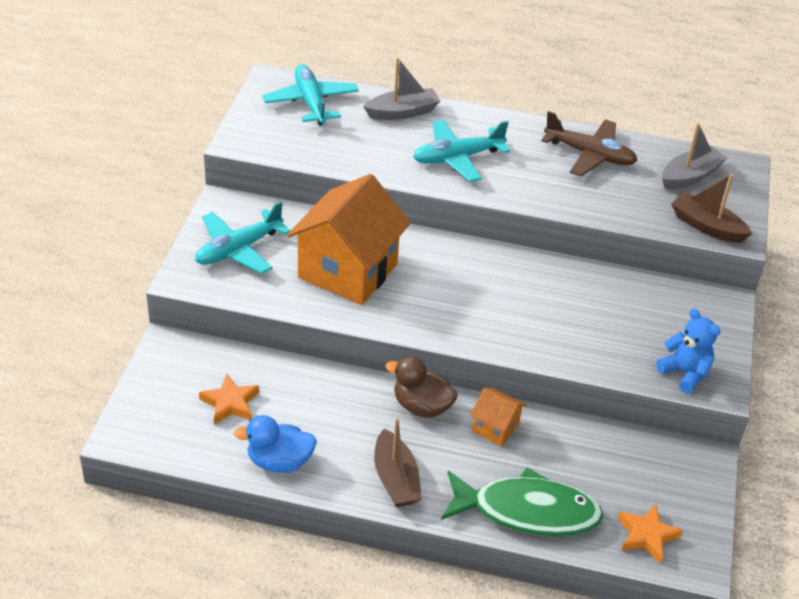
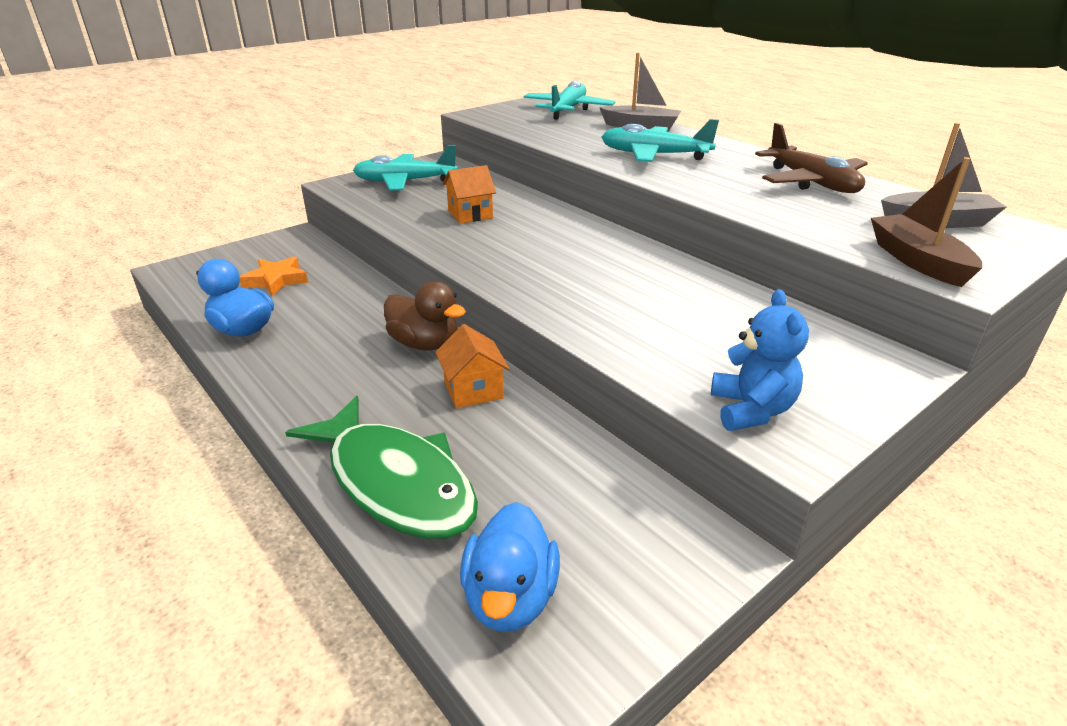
camera: 40 degrees right, 10 degrees down
(347, 271) = (470, 214): orange house -> orange house, size x0.45
(395, 479) = (311, 386): brown boat -> none
(421, 406) = (425, 344): brown duck -> brown duck turned 150 degrees clockwise
(646, 535) = (510, 597): orange star -> blue duck

